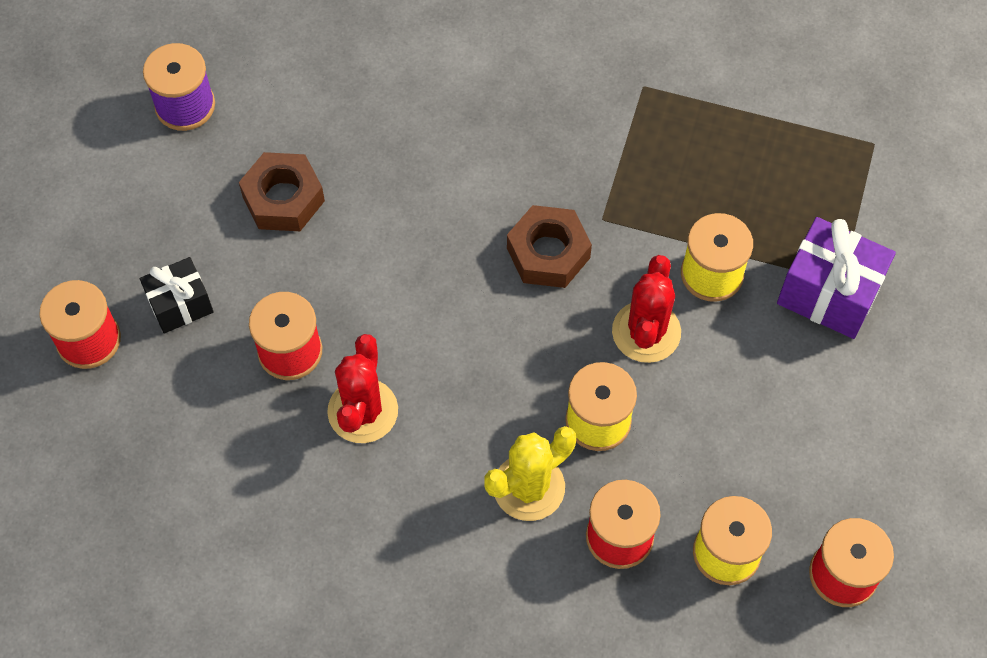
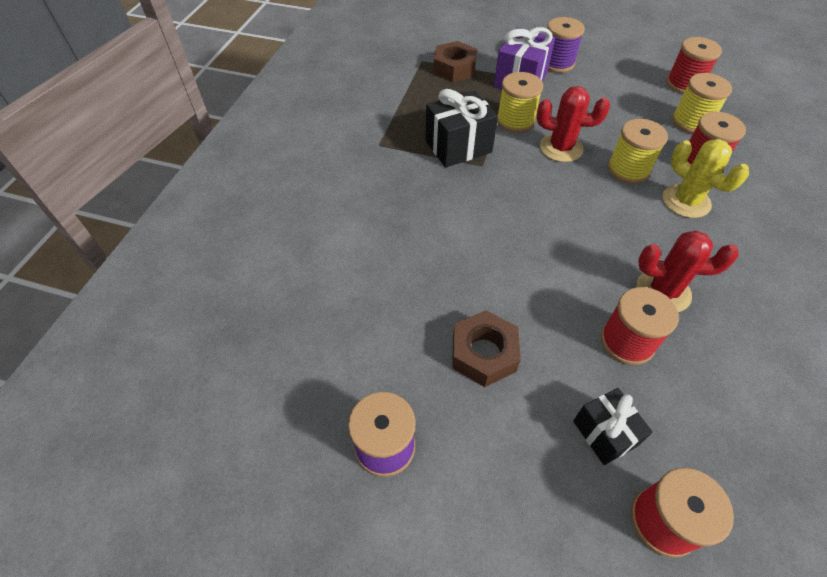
camera: 90 degrees left, 10 degrees down
(548, 253) = (512, 190): brown nut -> brown nut (454, 68)
(643, 189) = (458, 147): none -> black gift
(890, 361) = (557, 63): none -> purple spool

